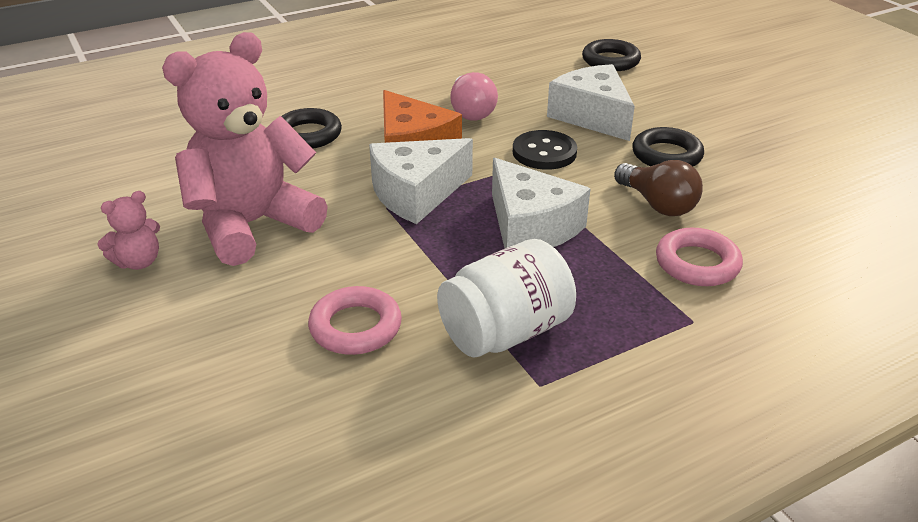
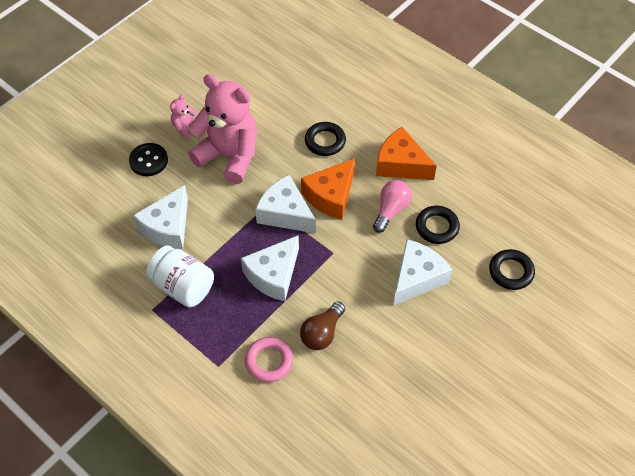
camera: 70 degrees right, 20 degrees up
(138, 262) = (185, 127): pink teddy bear -> pink teddy bear turned 90 degrees clockwise
(355, 327) = (167, 227): pink ring -> white cheese
(399, 90) = (401, 164): none -> orange cheese
(471, 111) = (391, 210): pink light bulb -> pink light bulb turned 150 degrees clockwise
(544, 152) = (357, 262): black button -> black button (148, 161)
(666, 155) = (383, 329): black ring -> black ring (437, 227)

